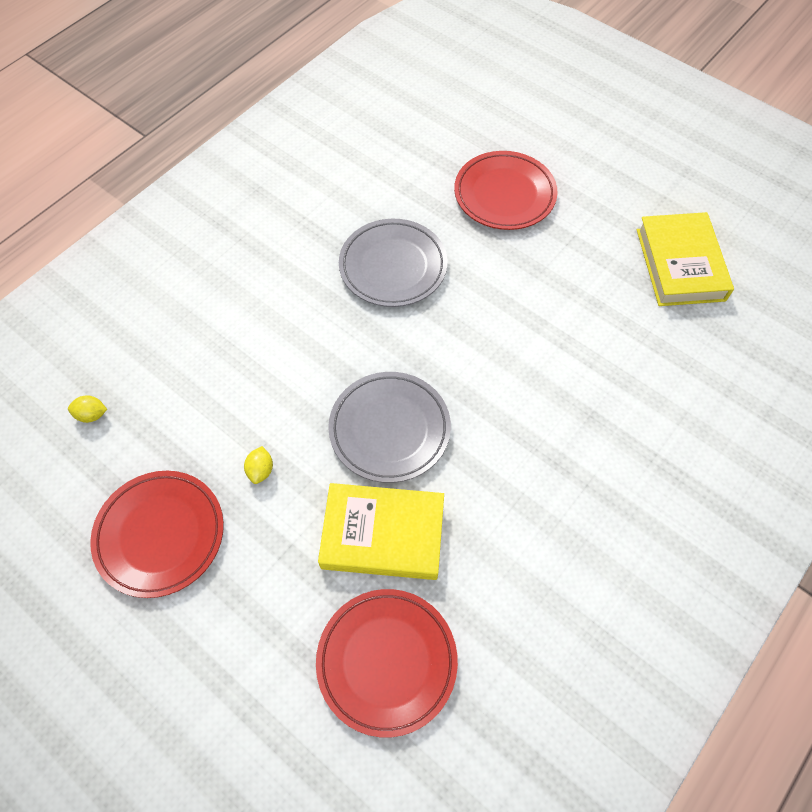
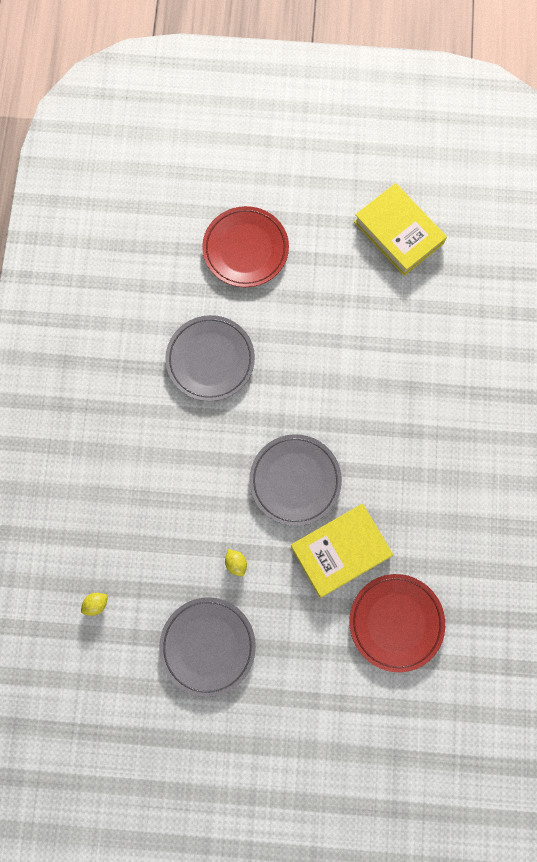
camera: 35 degrees left, 15 degrees up
(160, 535) = (208, 646): red plate -> grey plate

